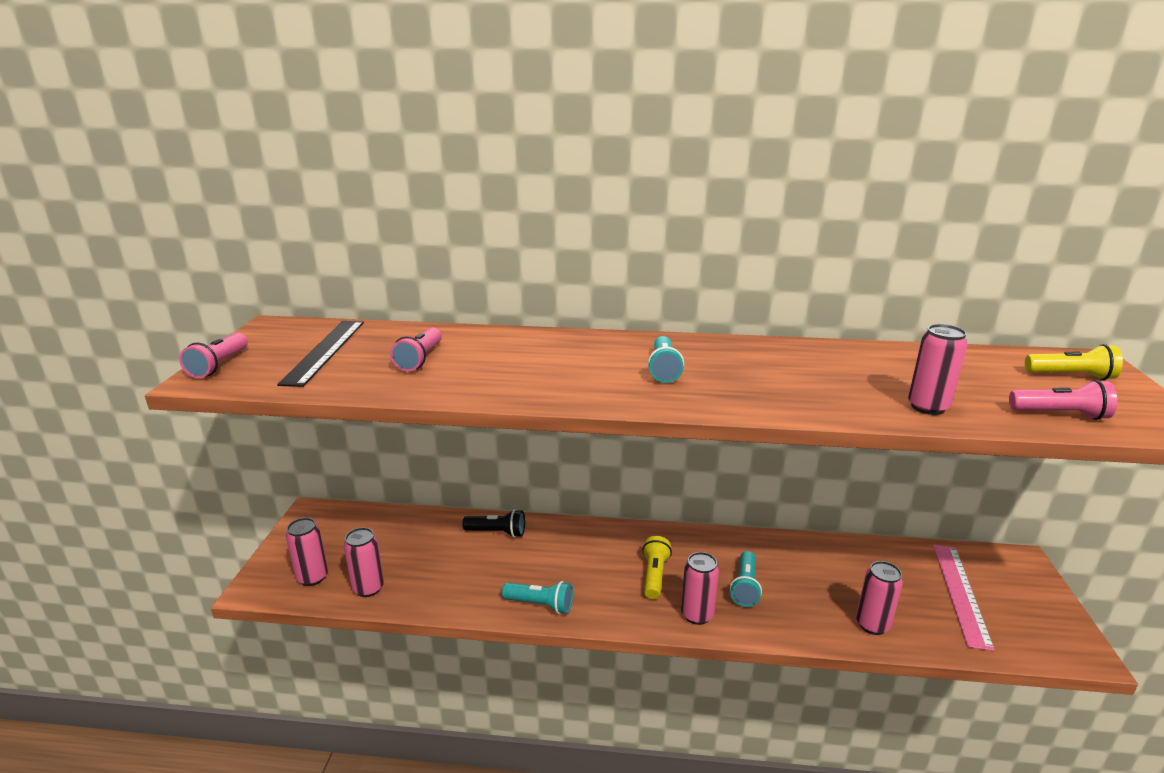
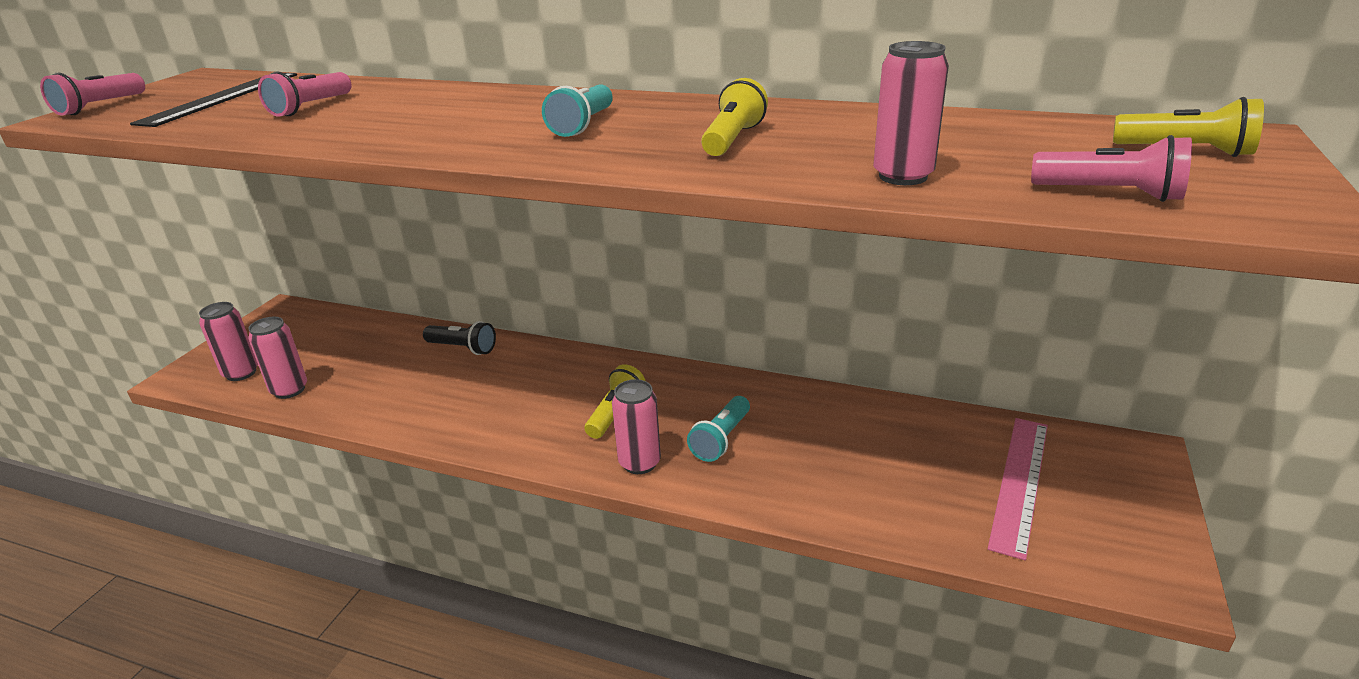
camera: 15 degrees right, 5 degrees up
(540, 605) = (461, 429): turquoise flashlight -> none
(785, 379) = (732, 139): none -> yellow flashlight
(872, 625) = (865, 504): pink can -> none

